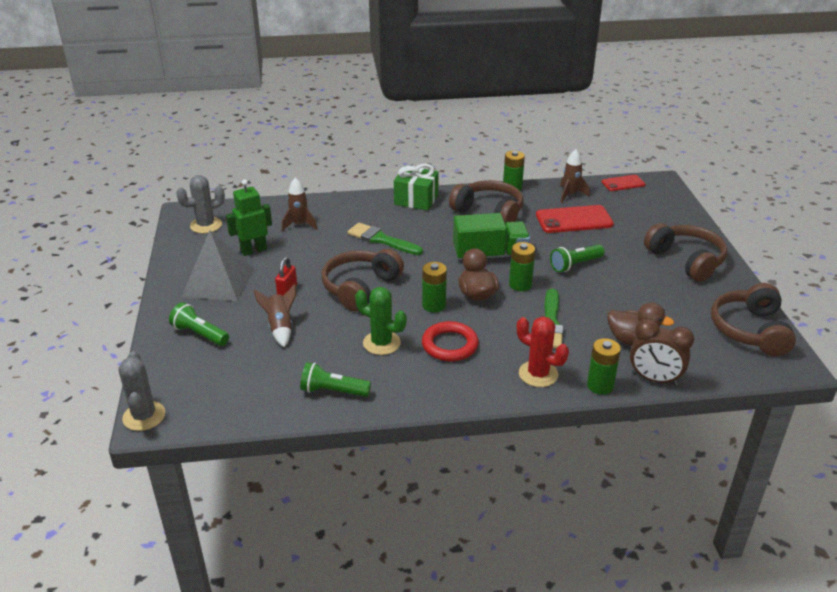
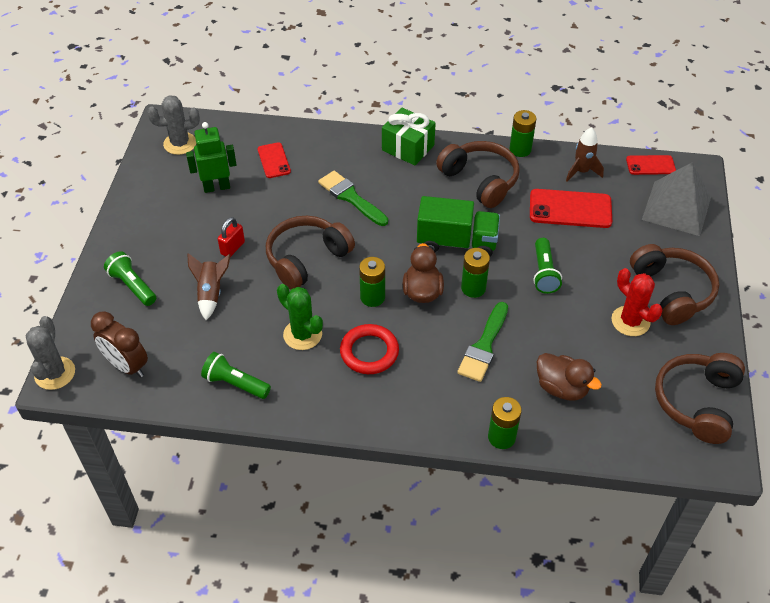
camera: 15 degrees right, 15 degrees up
(218, 282) = (169, 222): grey pyramid -> grey pyramid (676, 208)
(299, 225) = (274, 160): brown rocket -> red phone
(538, 374) = (444, 408): red cactus -> red cactus (630, 321)
(575, 265) = (544, 273): green flashlight -> green flashlight turned 75 degrees counterclockwise
(654, 379) = (562, 442): brown clock -> brown clock (127, 366)

